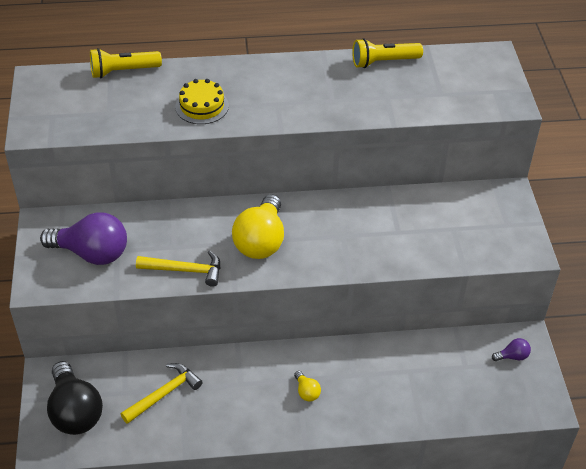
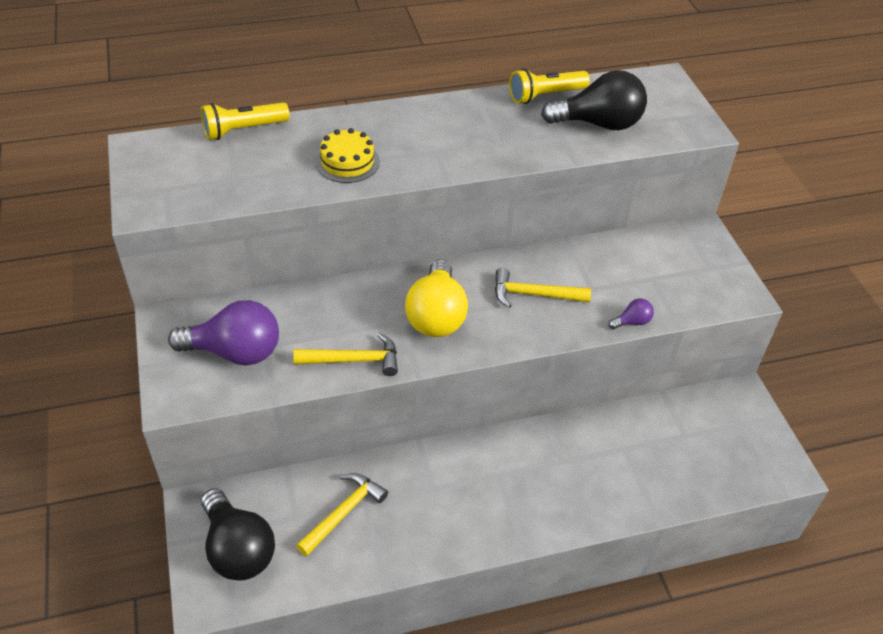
camera: 10 degrees left, 0 degrees up
(306, 392) = (513, 488): yellow light bulb -> none
(347, 232) = (534, 295): none -> yellow hammer
(423, 91) = (599, 124): none -> black light bulb
(512, 356) = (734, 417): purple light bulb -> purple light bulb (632, 322)

